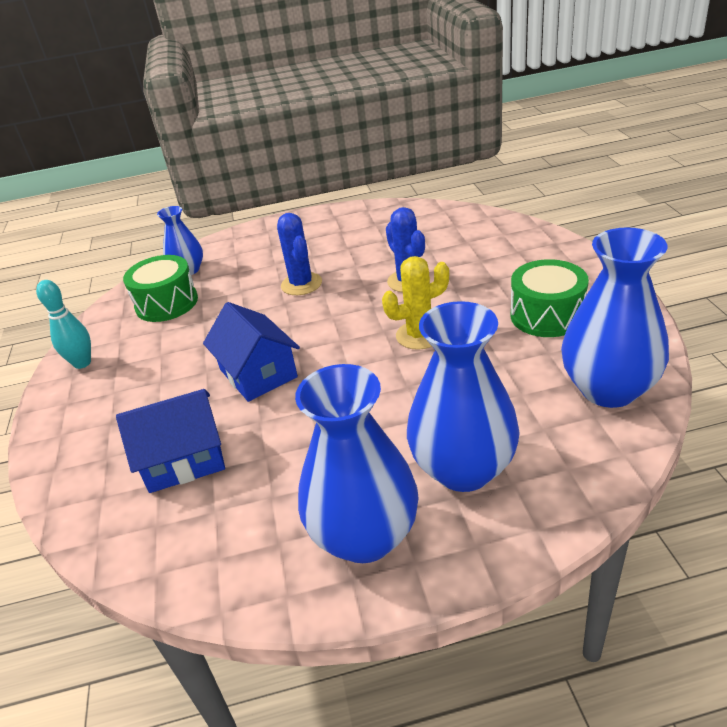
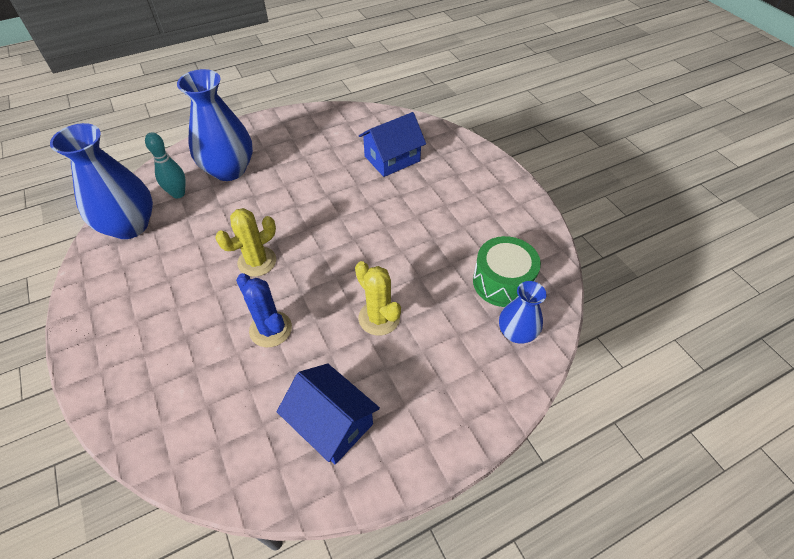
camera: 160 degrees right, 15 degrees up
(82, 363) = (522, 214): turquoise bowling pin -> turquoise bowling pin (178, 194)
(258, 373) = (375, 217): blue house -> blue house (332, 423)
(301, 284) = (379, 318): blue cactus -> yellow cactus
(365, 536) = (279, 137): blue vase -> none
(547, 315) = (150, 291): green drum -> none

